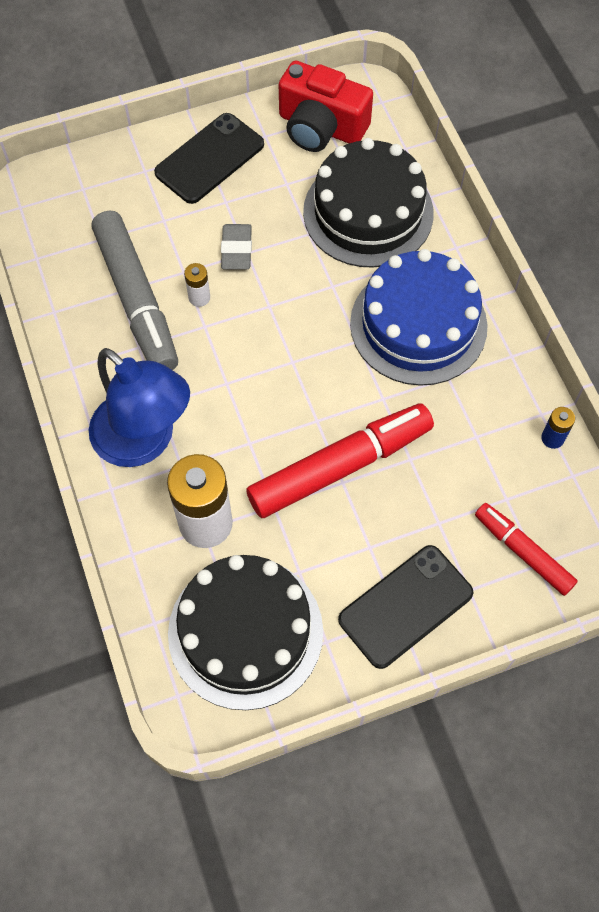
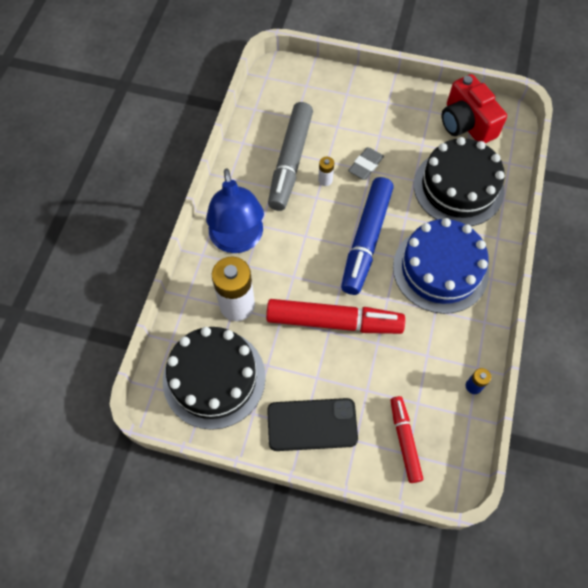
camera: 35 degrees right, 0 degrees up
(209, 159) = (388, 106): black phone -> none
(305, 343) = (366, 240): none -> blue marker

